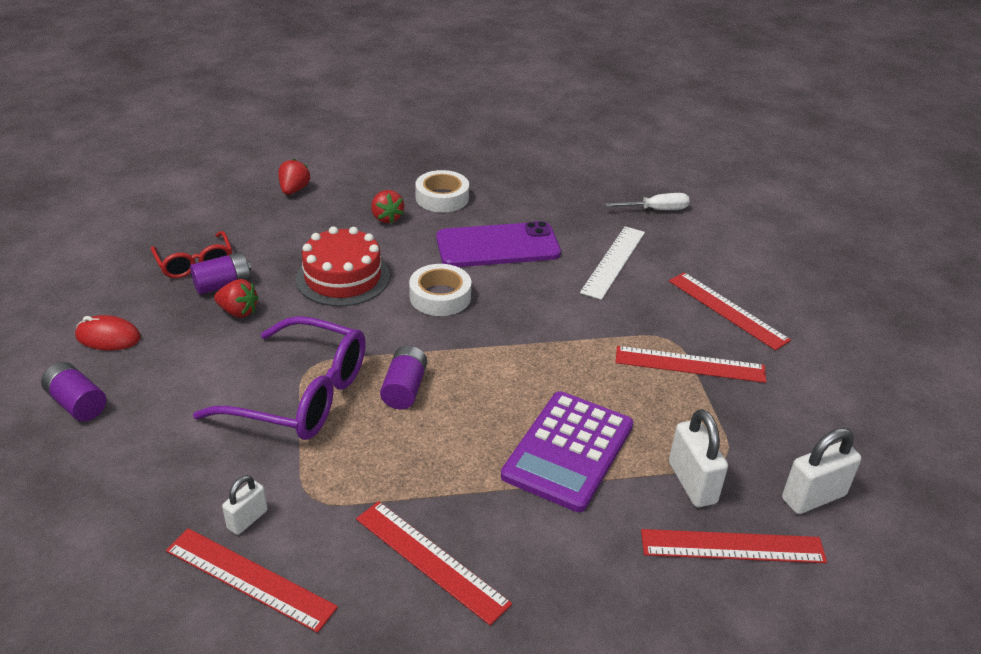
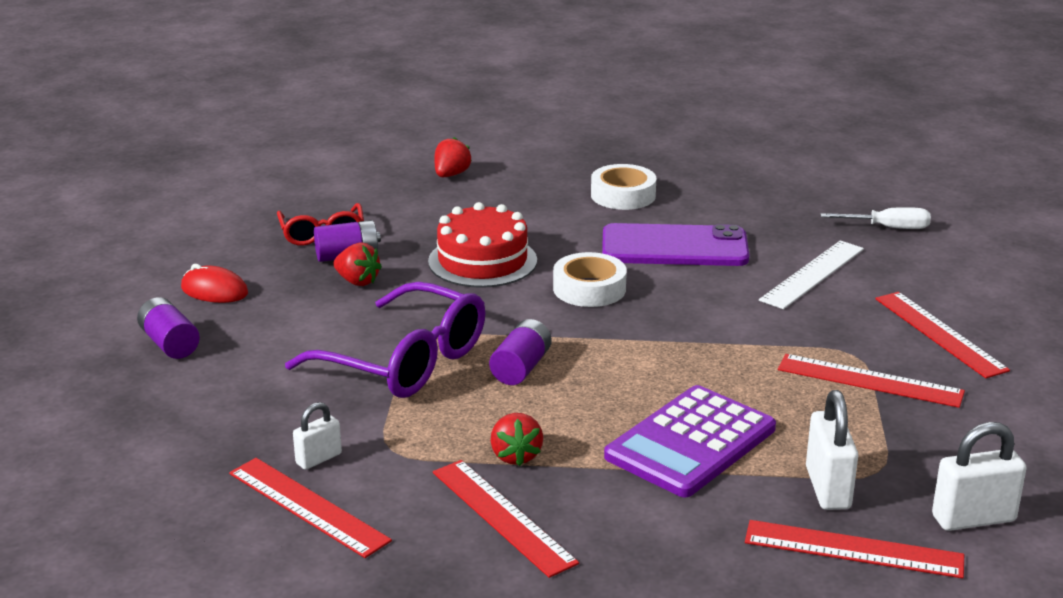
camera: 15 degrees right, 10 degrees down
(386, 218) = (550, 209): red strawberry -> red strawberry (515, 456)

